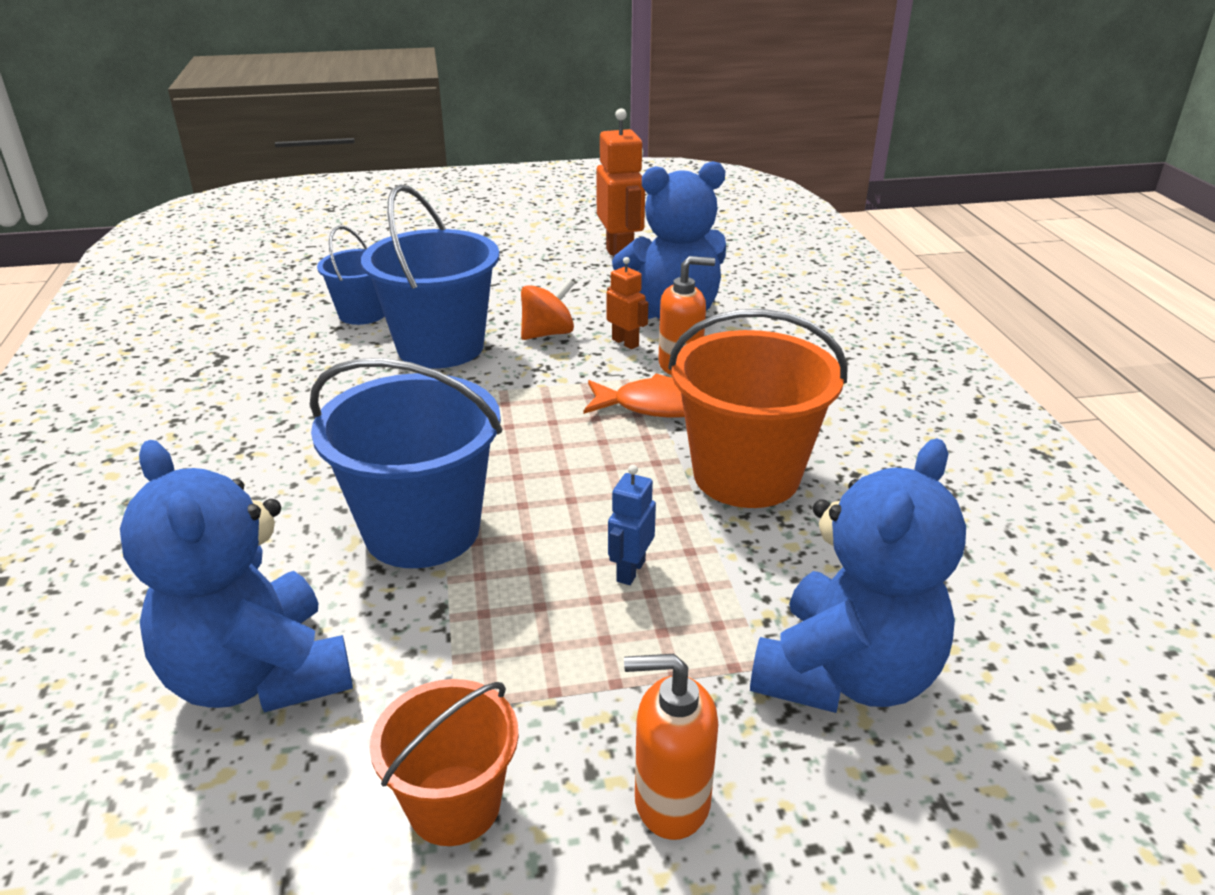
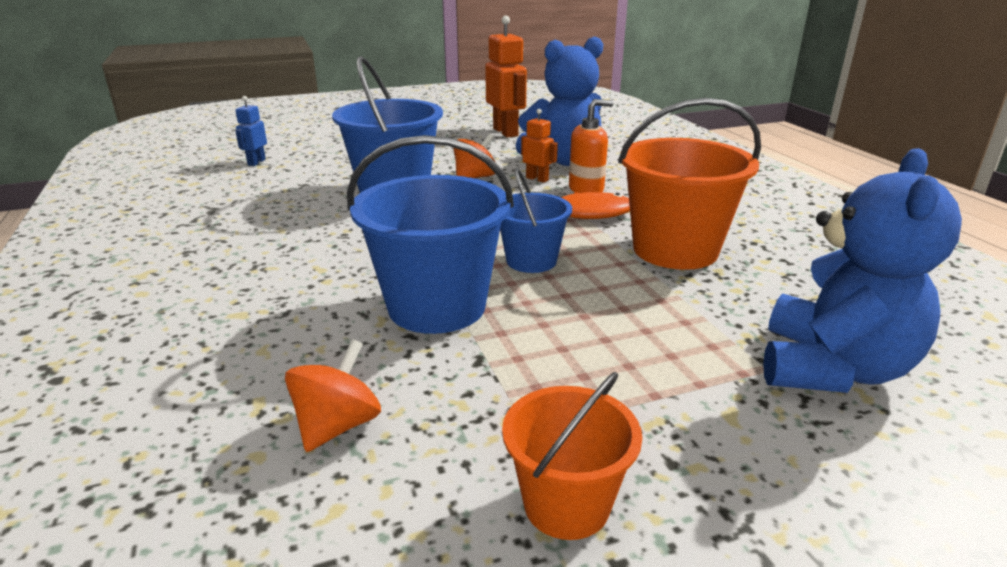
camera: 10 degrees left, 5 degrees down
(259, 675) = (337, 426): blue teddy bear -> orange spinning top
(362, 313) = (321, 175): blue bucket -> blue bucket (531, 261)
(630, 571) = (622, 317): blue robot -> blue robot (256, 162)
(671, 801) = (752, 475): orange soap dispenser -> none

